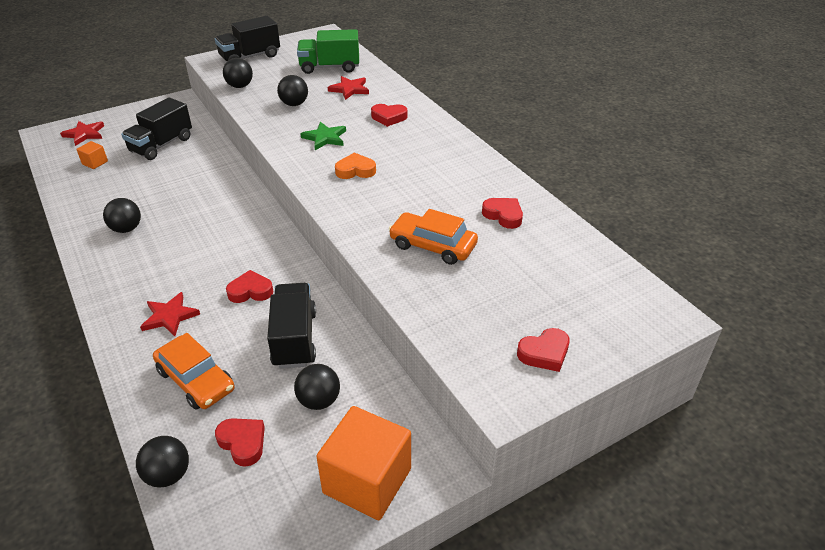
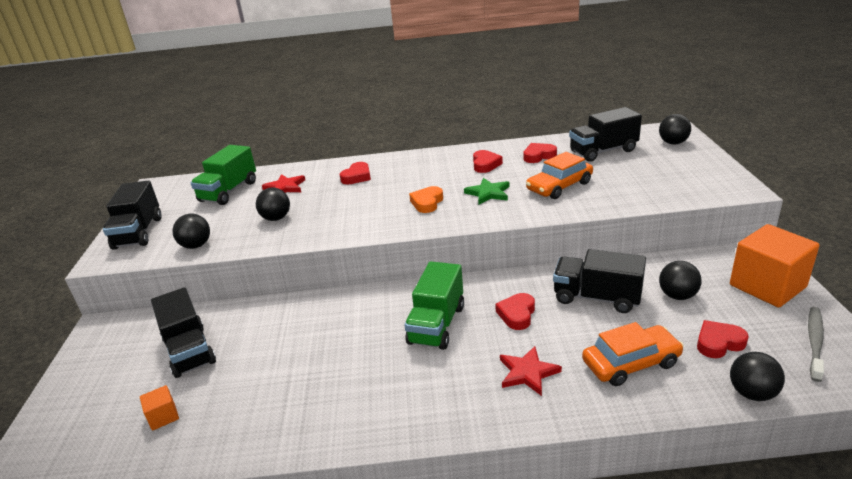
camera: 60 degrees left, 10 degrees down
(84, 134) = (73, 424): red star -> none
(126, 229) = (344, 395): black ball -> black ball (673, 143)
(222, 248) = (436, 324): none -> green truck
(265, 529) = (815, 342): none -> grey toothbrush
(325, 138) = (358, 210): green star -> green star (488, 193)
(544, 353) = (697, 169): red heart -> red heart (485, 164)
(549, 262) = (603, 151): none -> black truck

